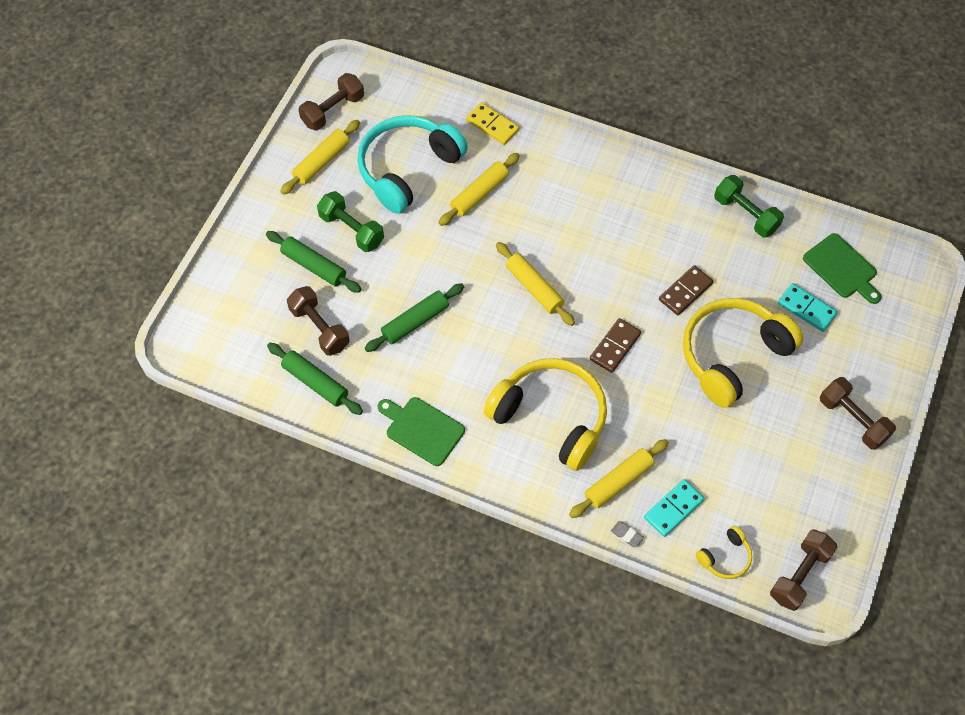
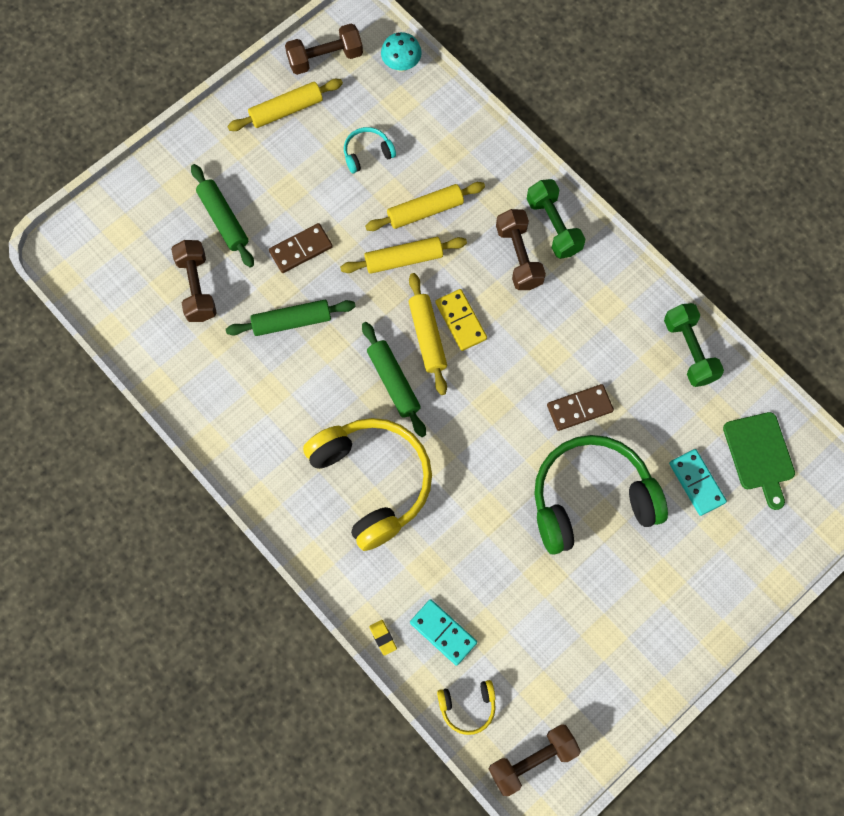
camera: 25 degrees right, 10 degrees up
(315, 382) = (165, 342): green rolling pin -> green rolling pin (393, 382)
(351, 230) = (279, 196): green dumbbell -> green dumbbell (553, 226)
(399, 92) = (401, 65): none -> turquoise mushroom
(408, 169) = (367, 153): turquoise headphones -> turquoise headphones, size x0.44
(422, 429) = (241, 437): green cutting board -> none
(492, 125) = (477, 140): yellow domino -> yellow domino (460, 321)
(615, 347) = (476, 436): brown domino -> brown domino (301, 249)
(618, 482) = (403, 579): yellow rolling pin -> yellow rolling pin (403, 259)
(627, 535) = (383, 637): grey eraser -> yellow eraser
(673, 509) = (443, 632): turquoise domino -> turquoise domino turned 60 degrees clockwise
(733, 356) = (591, 499): yellow headphones -> green headphones
(853, 419) = (678, 624): brown dumbbell -> brown dumbbell (519, 256)

